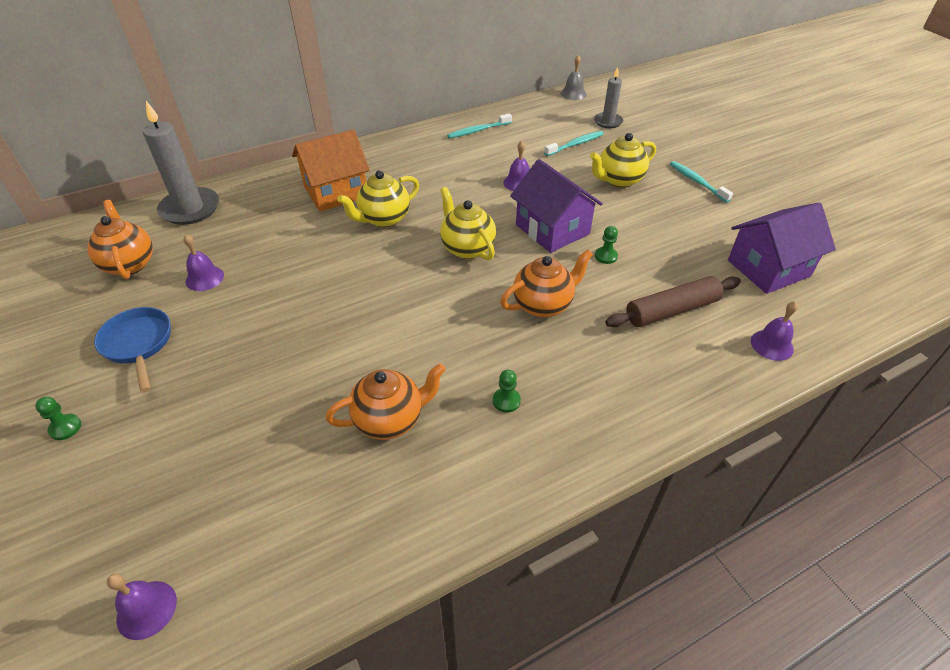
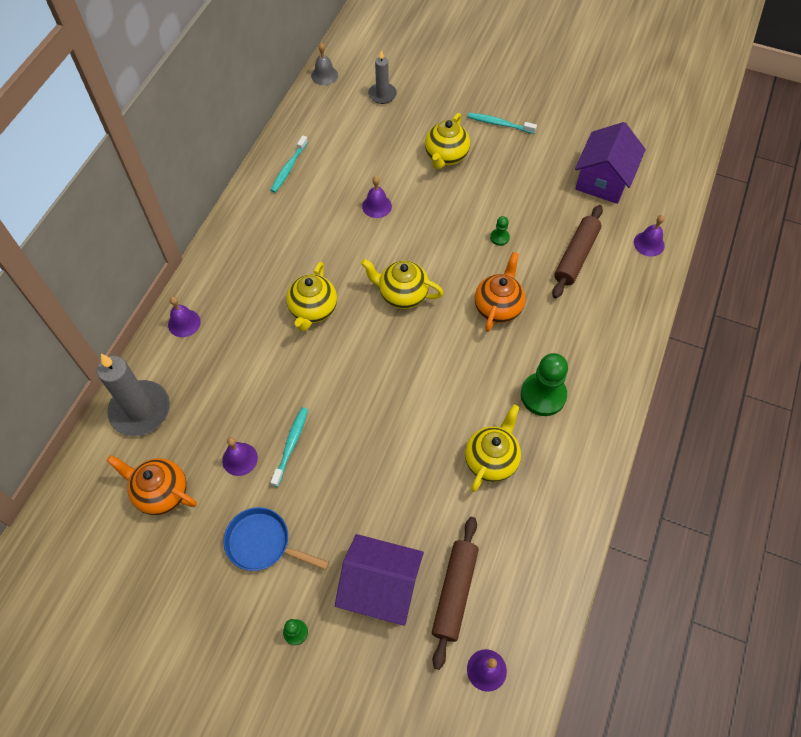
camera: 40 degrees left, 15 degrees up
(215, 507) = (455, 592): none -> brown rolling pin
(287, 177) = (184, 323): none -> purple bell
(336, 192) = (244, 310): orange house -> none
(390, 420) = (491, 460): orange teapot -> yellow teapot
(506, 401) = (543, 395): green pawn -> green pawn, size x2.14
(552, 229) = (443, 237): purple house -> purple house (380, 587)
(575, 144) = (380, 137): turquoise toothbrush -> turquoise toothbrush (291, 445)

